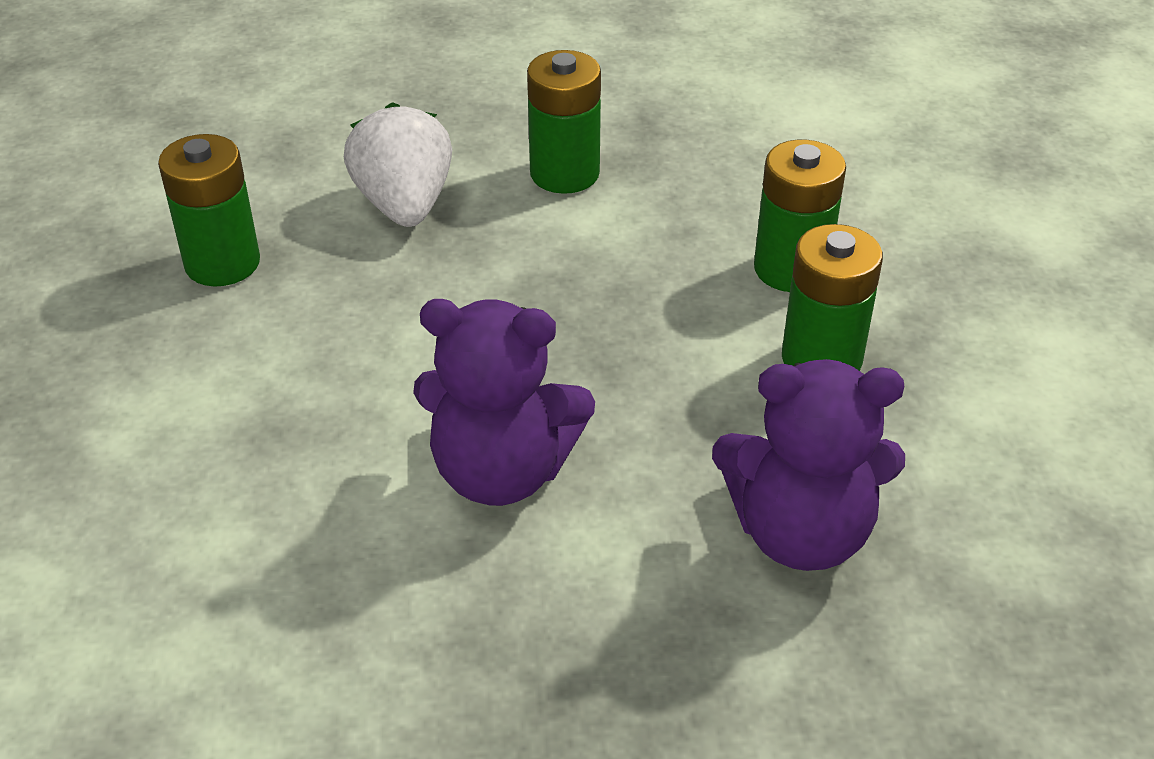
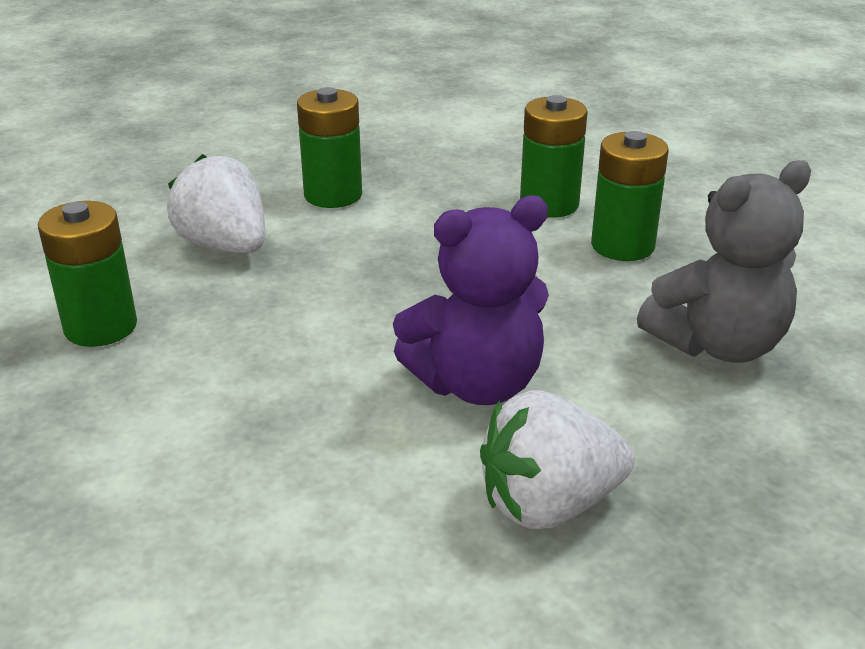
camera: 30 degrees left, 10 degrees down
(447, 636) = (549, 504): none -> white strawberry
(800, 532) = (718, 344): purple teddy bear -> grey teddy bear

